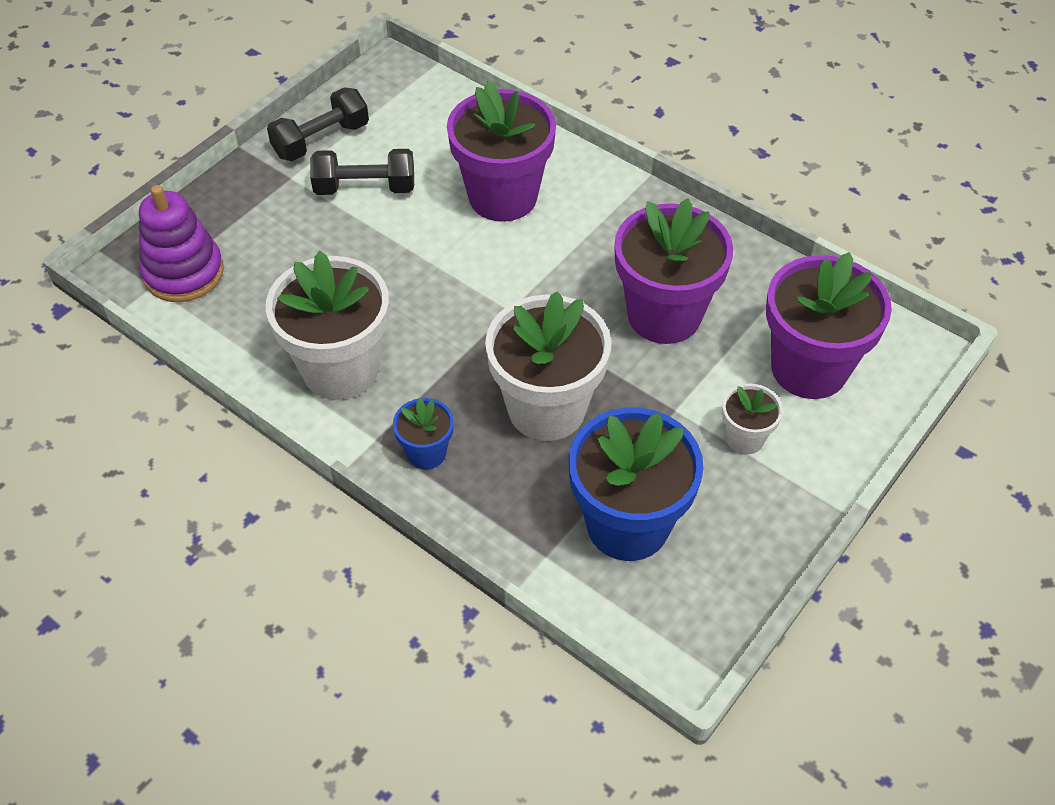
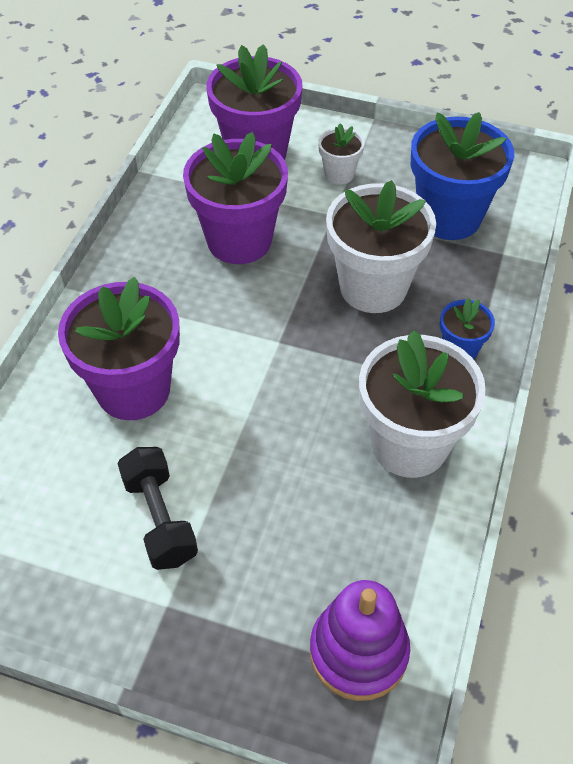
camera: 110 degrees left, 0 degrees up
(321, 140) = (92, 599): black dumbbell -> none

